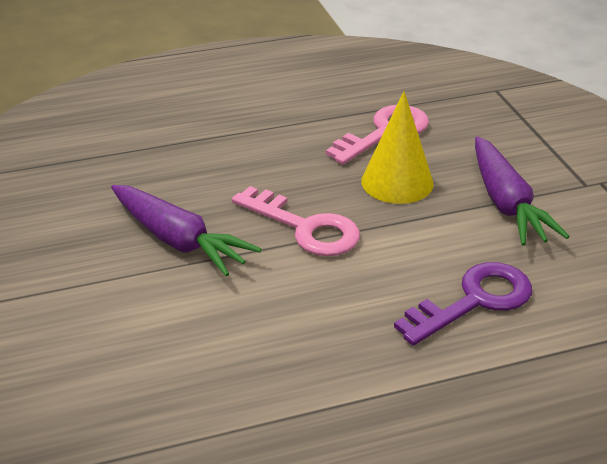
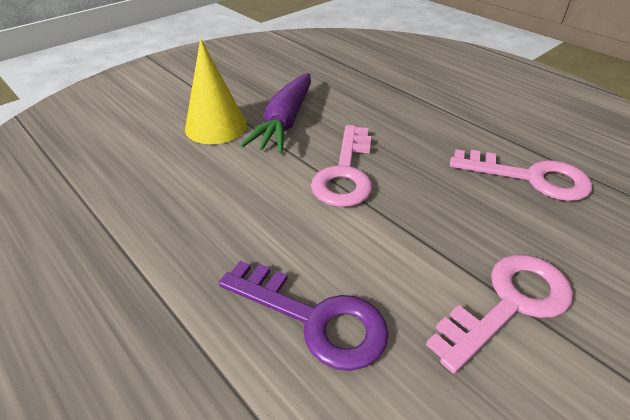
camera: 65 degrees right, 5 degrees up
(397, 182) = (460, 207): yellow cone -> yellow cone (216, 126)
(506, 203) = (509, 304): purple carrot -> pink key

